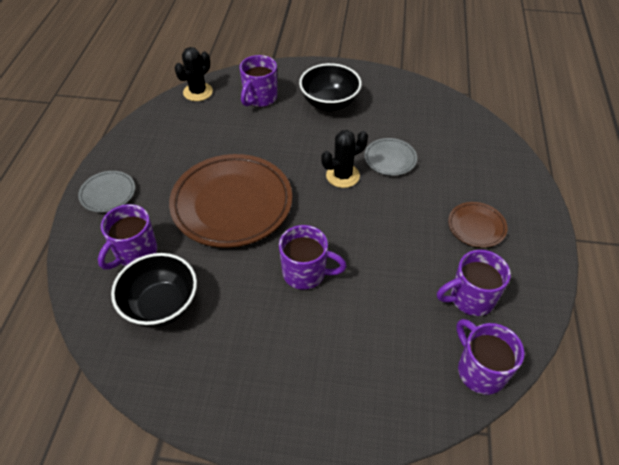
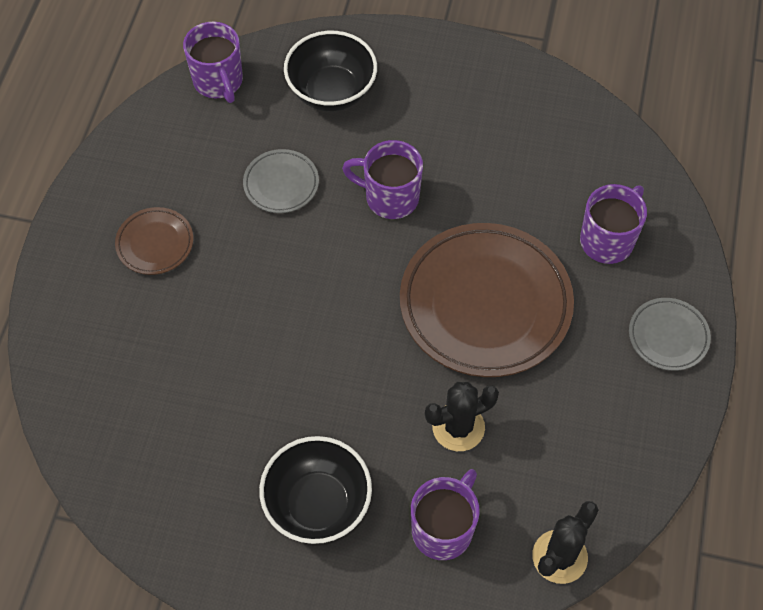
camera: 175 degrees left, 10 degrees up
(161, 305) = (562, 171): black bowl -> black bowl (331, 92)
(342, 176) = (320, 342): black cactus -> black cactus (458, 427)
(390, 159) = (241, 368): grey plate -> grey plate (281, 184)
(470, 298) = (200, 153): purple mug -> none

